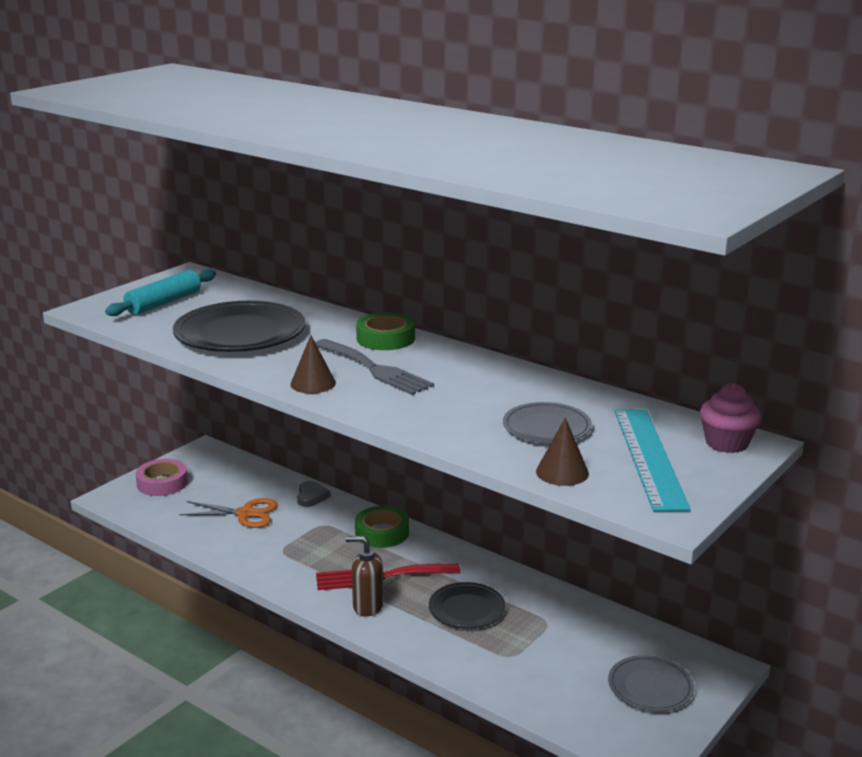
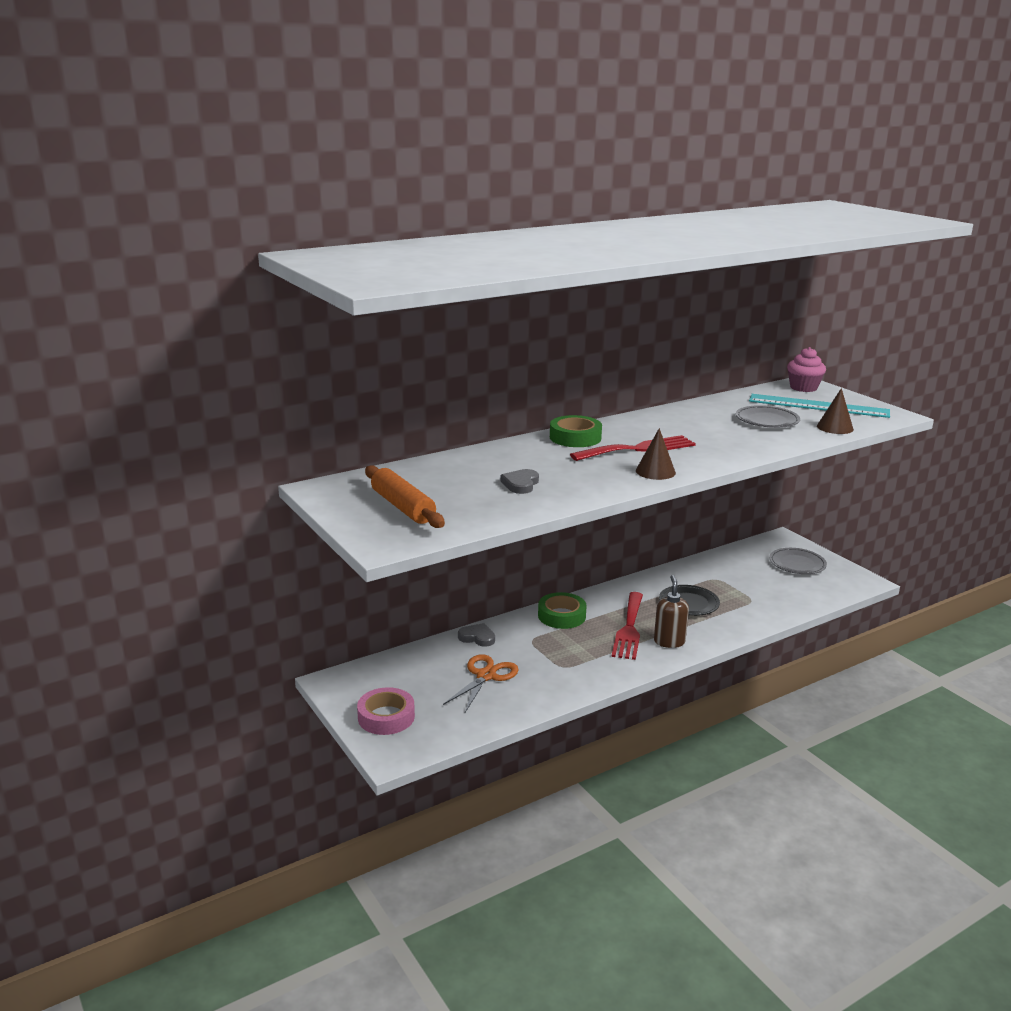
camera: 70 degrees left, 0 degrees up
(164, 303) = (402, 507): turquoise rolling pin -> orange rolling pin
(240, 333) = (520, 484): black plate -> grey heart
(367, 606) = (669, 641): brown soap dispenser -> brown soap dispenser turned 150 degrees clockwise
(375, 369) = (638, 449): grey fork -> red fork

